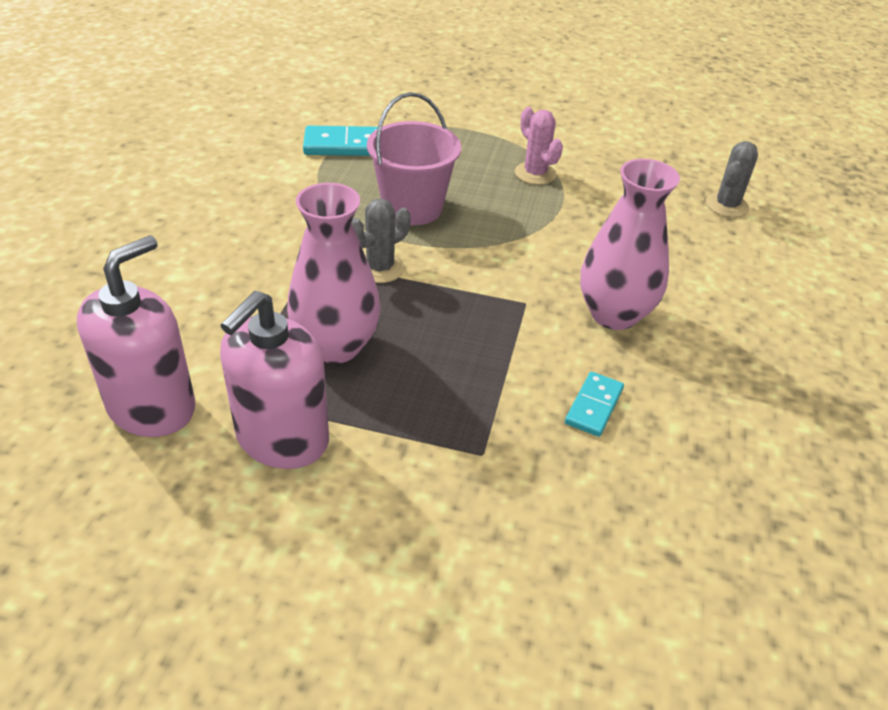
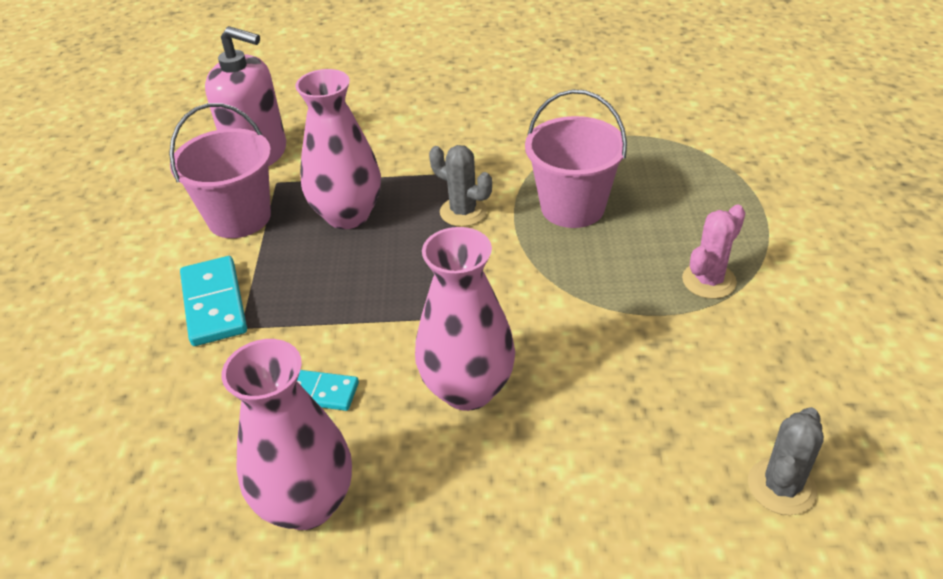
camera: 80 degrees right, 0 degrees up
(282, 438) = (239, 218): pink soap dispenser -> pink bucket
(347, 145) = (653, 141): turquoise domino -> turquoise domino (214, 304)
(720, 430) = (307, 503): none -> pink vase
(726, 205) = (781, 486): grey cactus -> grey cactus turned 75 degrees counterclockwise

